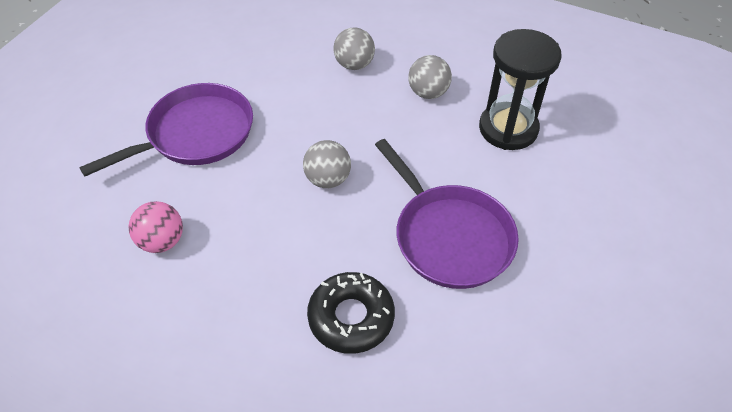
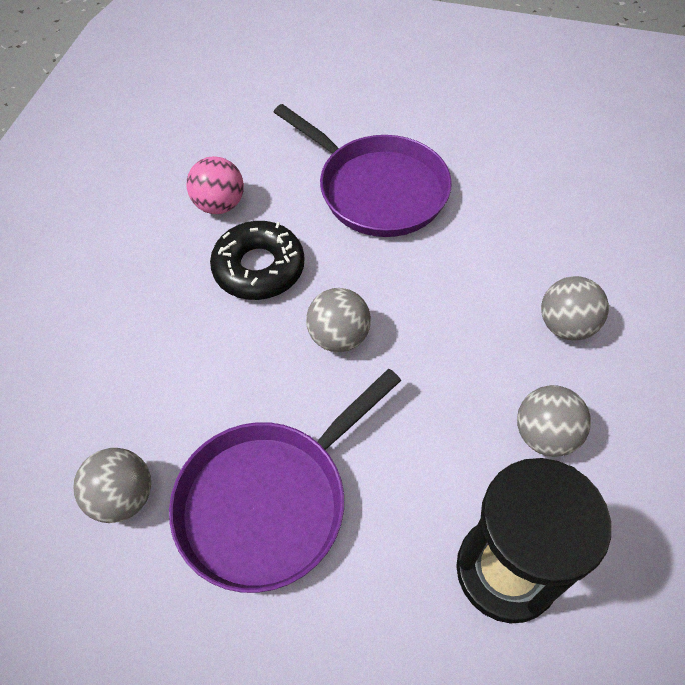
camera: 80 degrees right, 5 degrees up
(351, 317) = (135, 403): black donut -> black donut (259, 268)
(432, 328) = (123, 497): none -> grey ball

